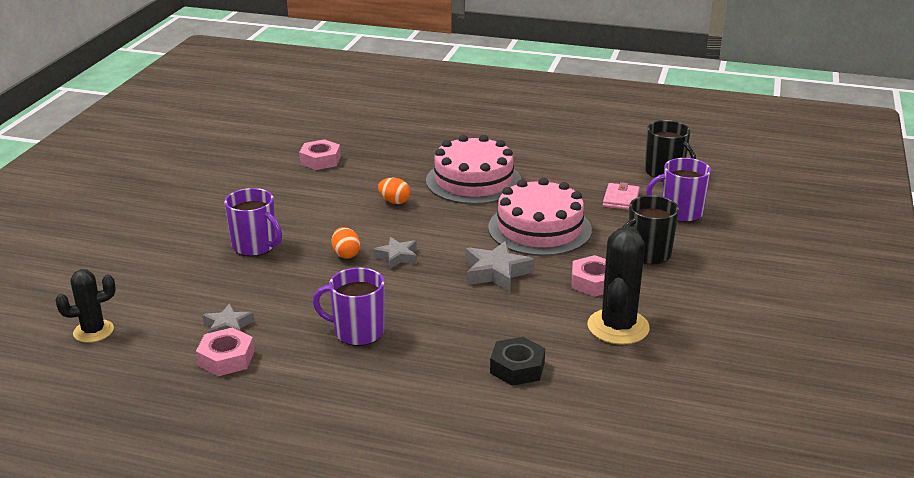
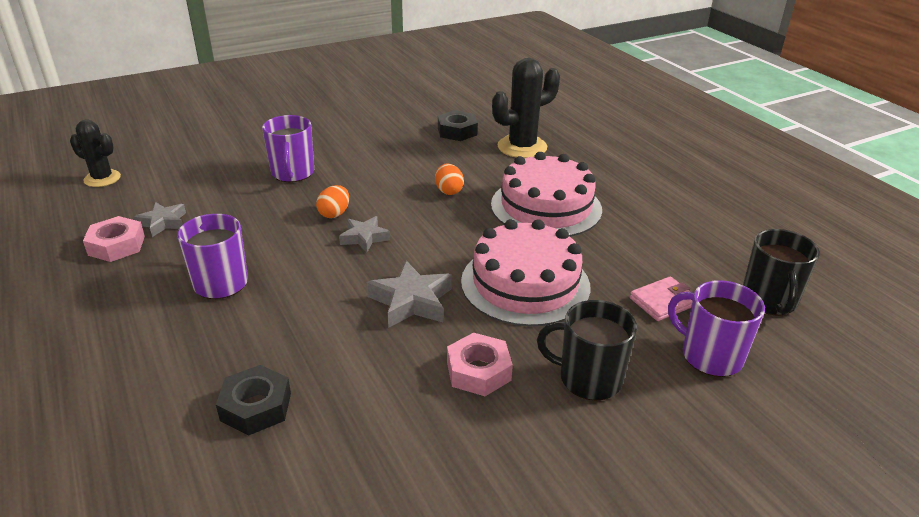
camera: 45 degrees right, 5 degrees up
(320, 160) = (457, 131): pink nut -> black nut
(618, 327) = (414, 437): black cactus -> black cactus (522, 147)

